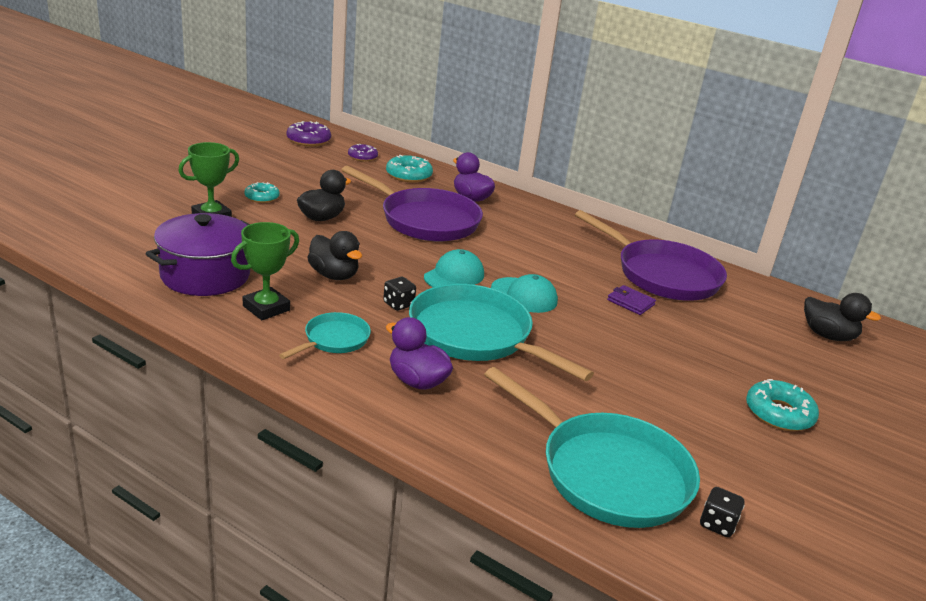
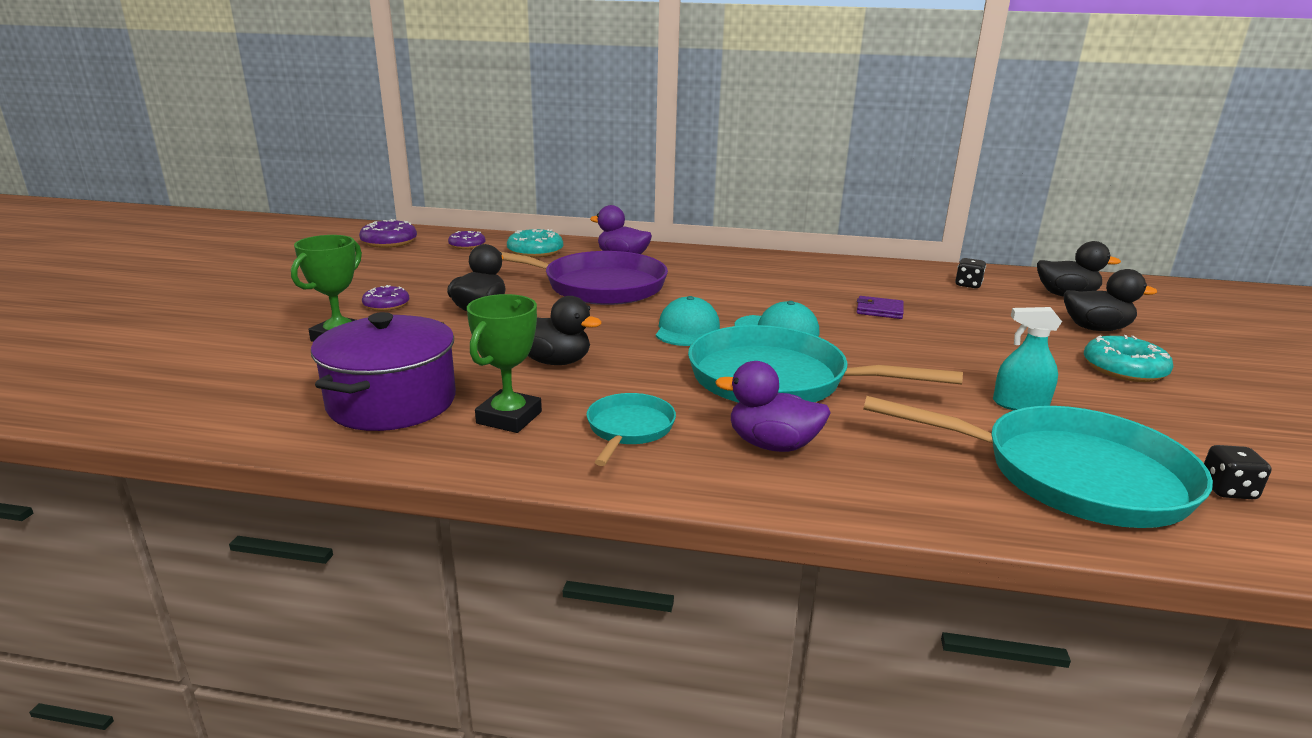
camera: 20 degrees left, 5 degrees down
(262, 197) = (386, 305): turquoise donut -> purple donut
(398, 304) = (660, 371): black dice -> black dice (968, 285)
(642, 412) = (1020, 404): none -> turquoise spray bottle
(662, 275) = (875, 281): purple pan -> none
(808, 373) = (1095, 328): none -> black duck

